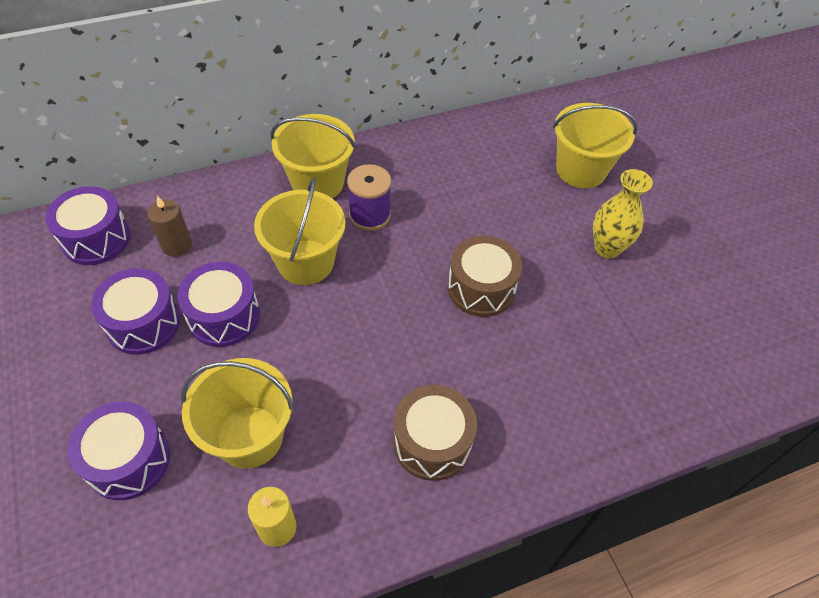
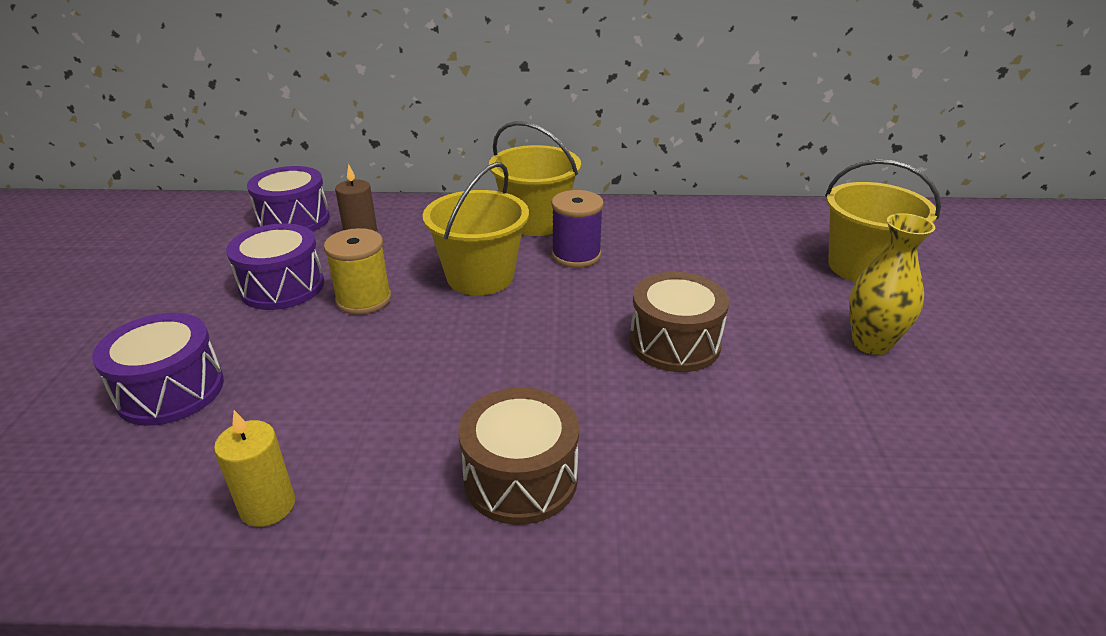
camera: 25 degrees right, 20 degrees down
(224, 316) = (364, 299): purple drum -> yellow spool
(249, 436) = (308, 407): yellow bucket -> none

